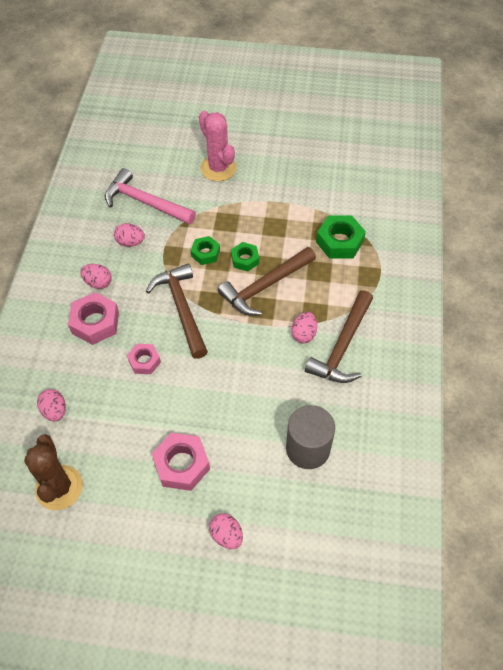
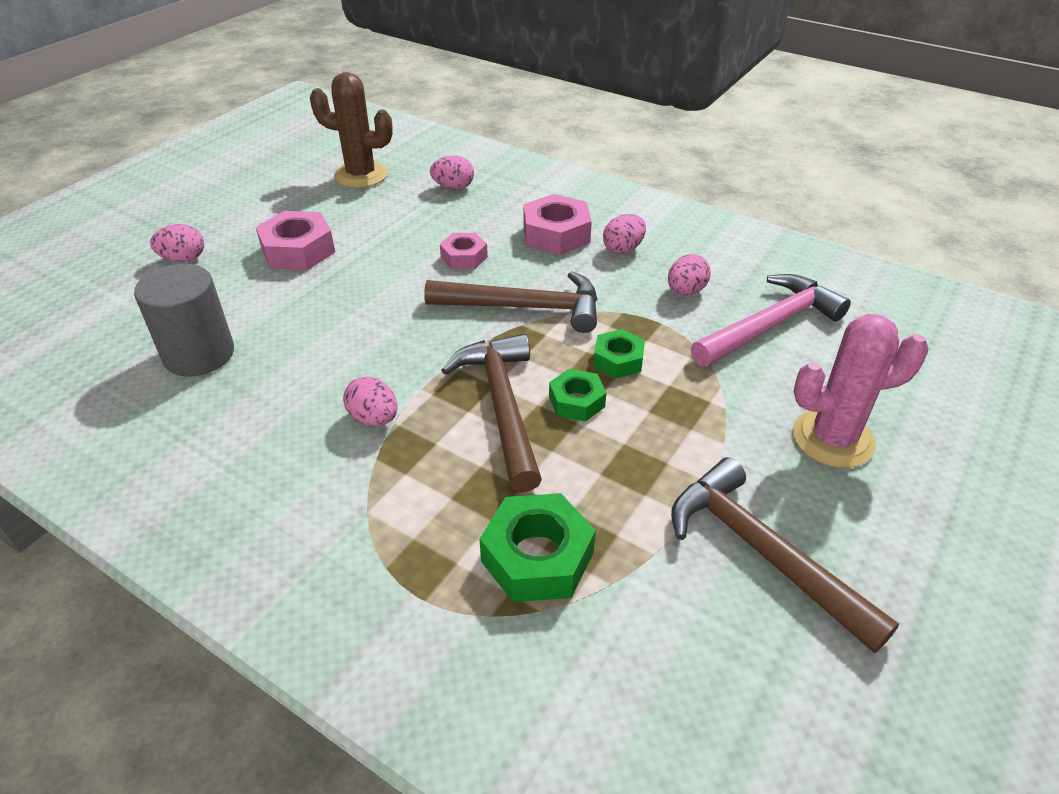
camera: 115 degrees right, 15 degrees down
(342, 346) = (309, 458): brown hammer -> brown hammer (762, 553)

